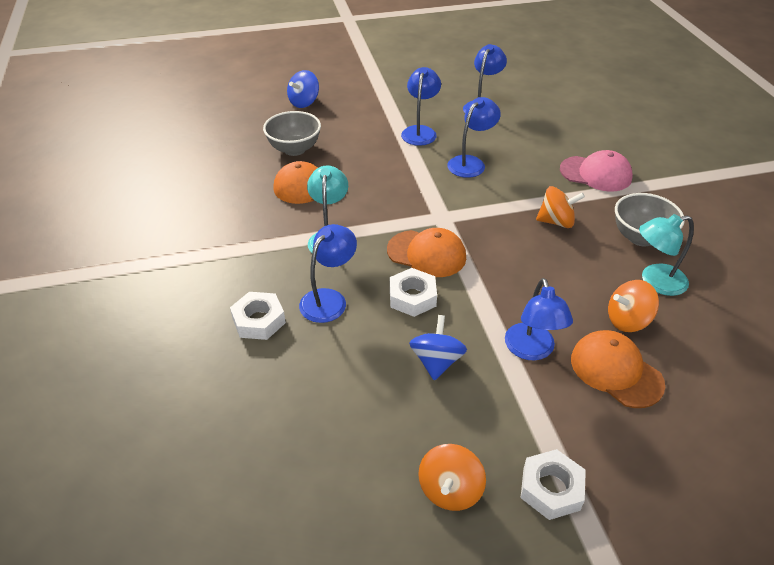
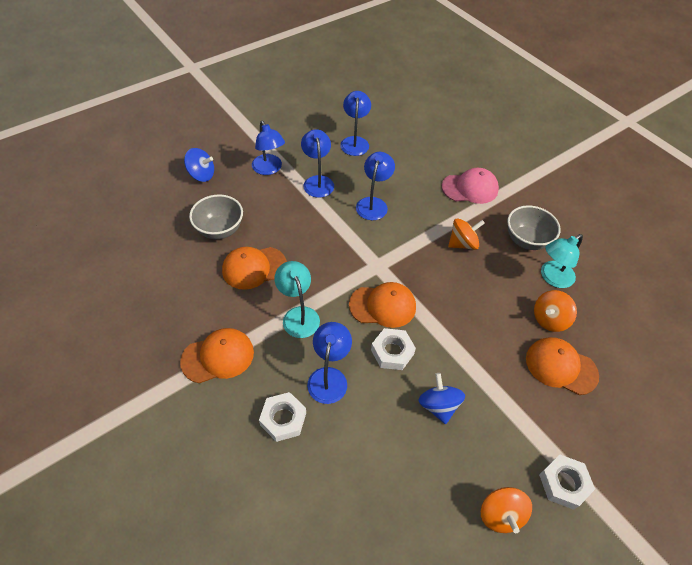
camera: 25 degrees left, 10 degrees up
(227, 250) = (218, 357): none -> orange cap
(304, 102) = (201, 175): blue spinning top -> blue spinning top turned 90 degrees counterclockwise
(531, 350) = (499, 370): blue lamp -> blue lamp (269, 169)

